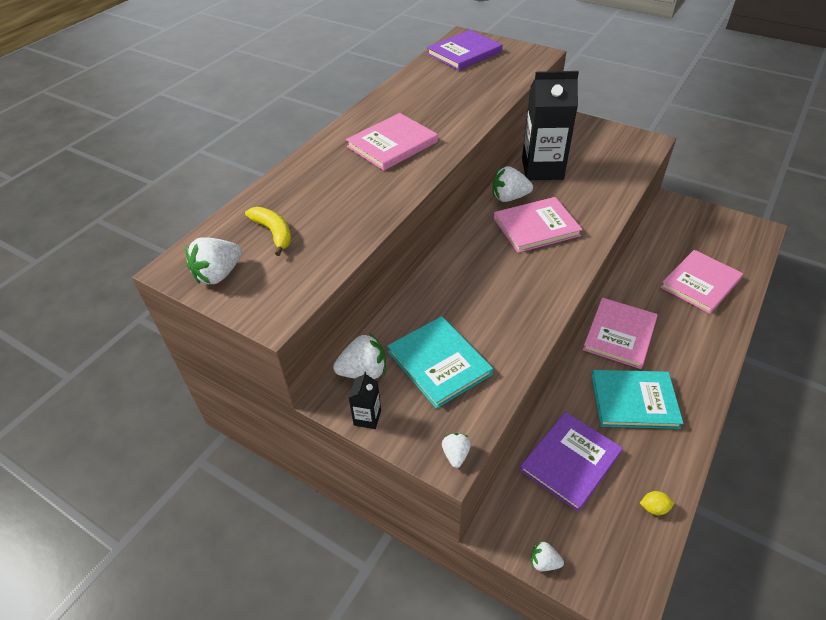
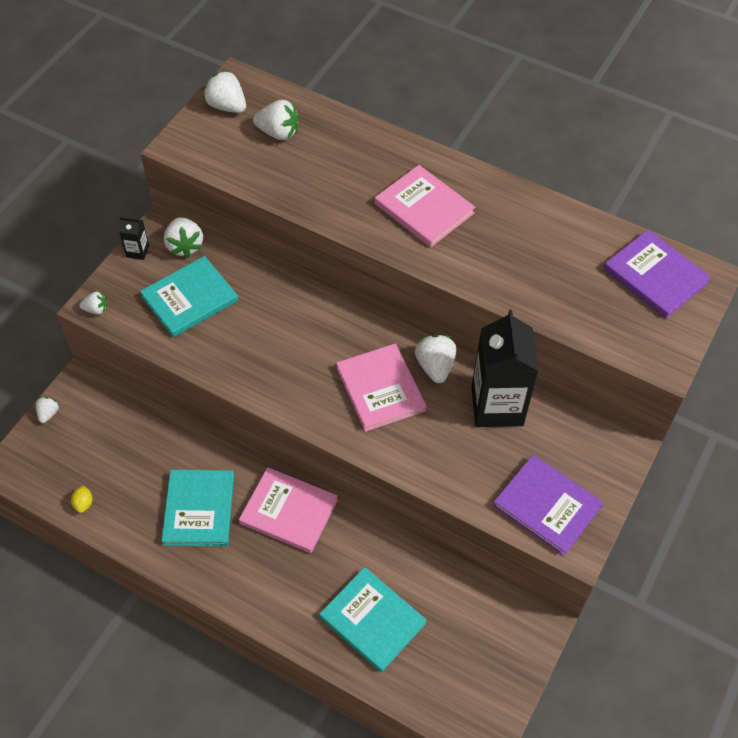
camera: 85 degrees right, 10 degrees up
(274, 233) = (278, 133): yellow banana -> white strawberry
(570, 461) = (136, 443): purple book -> purple book (547, 506)
(700, 283) = (372, 620): pink book -> turquoise book

